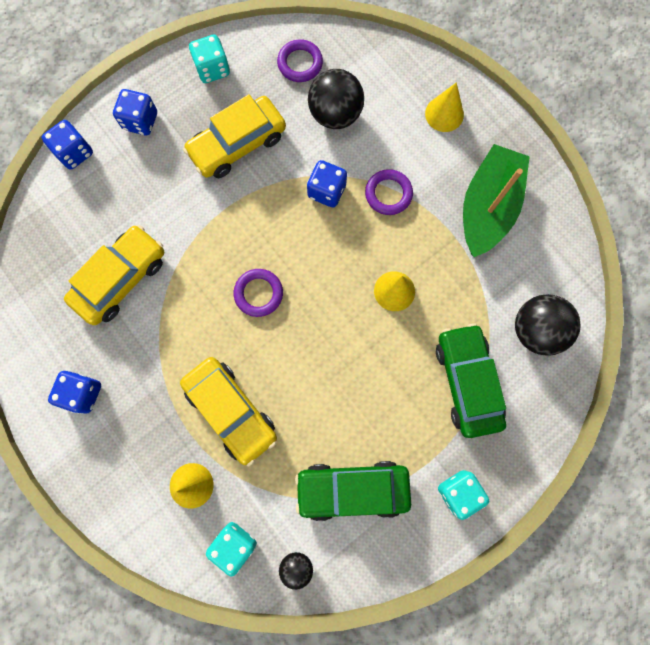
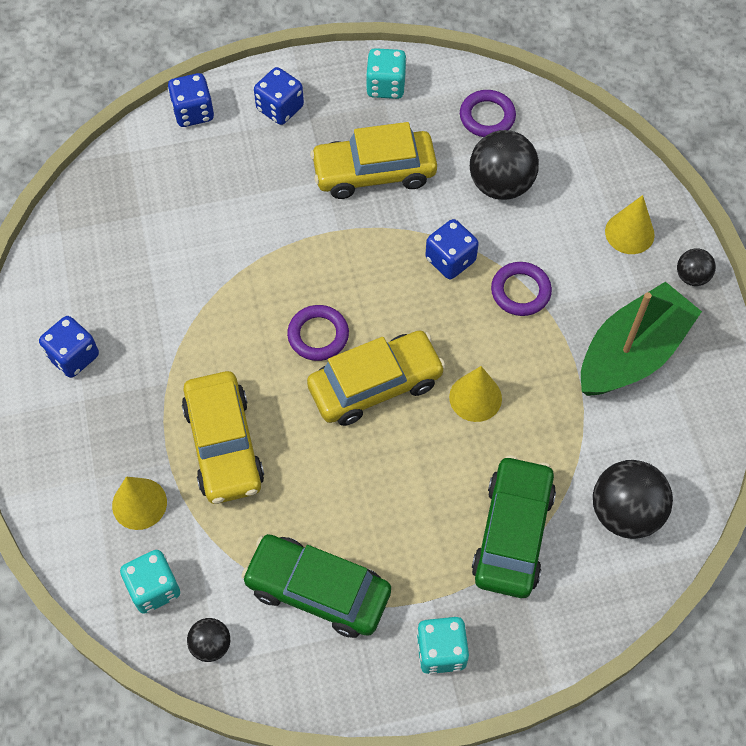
camera: 25 degrees right, 15 degrees down
(121, 279) = (175, 257): yellow car -> yellow car (375, 384)
(502, 130) = (691, 276): none -> black ball

